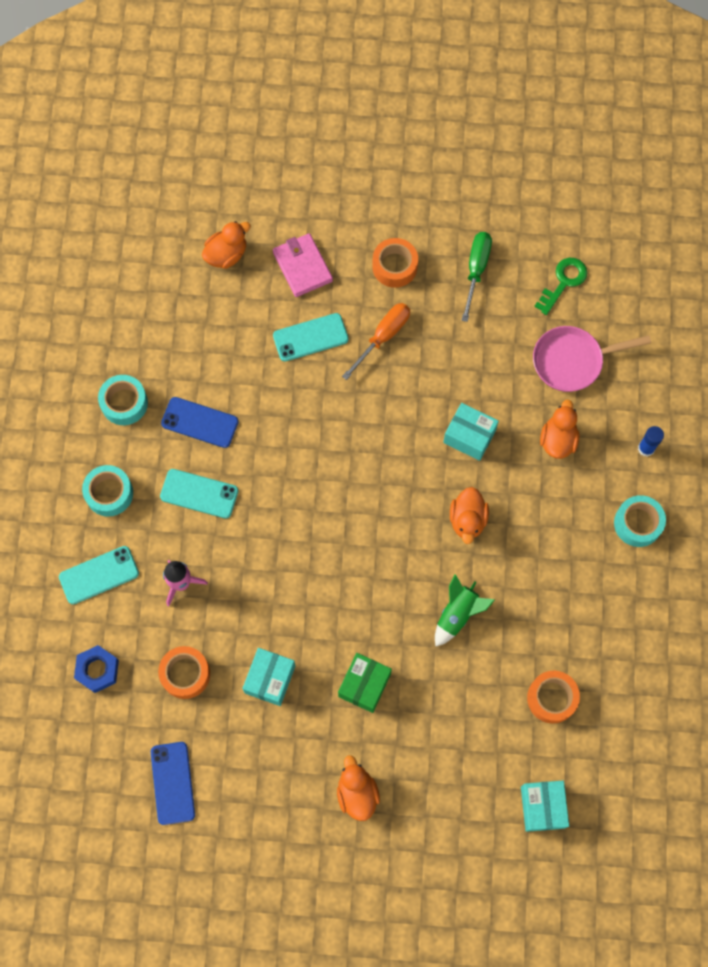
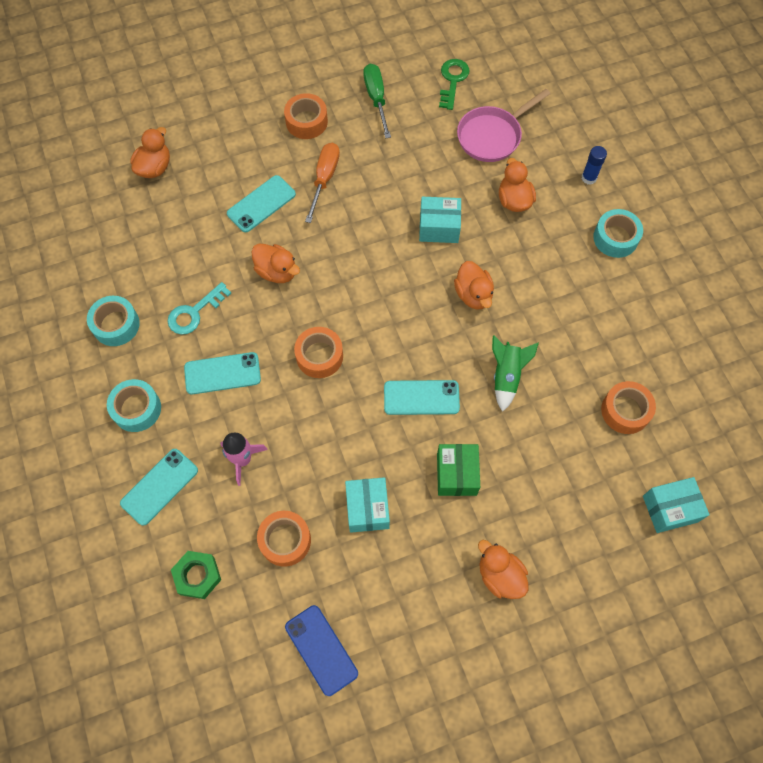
camera: 25 degrees left, 5 degrees down
(97, 670) = (197, 576): blue nut -> green nut
(200, 422) = (194, 312): blue phone -> turquoise key
(293, 414) = (277, 271): none -> orange duck
(294, 516) = (319, 356): none -> orange tape
(302, 266) = (227, 151): pink wallet -> none
(368, 599) = (421, 398): none -> turquoise phone
(542, 807) = (670, 509): turquoise box -> turquoise box turned 75 degrees counterclockwise

